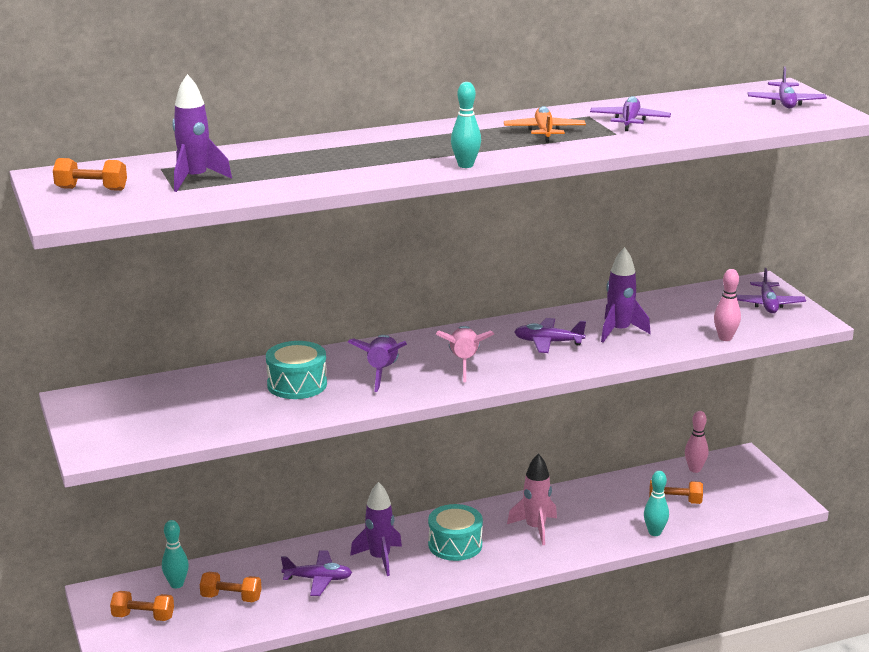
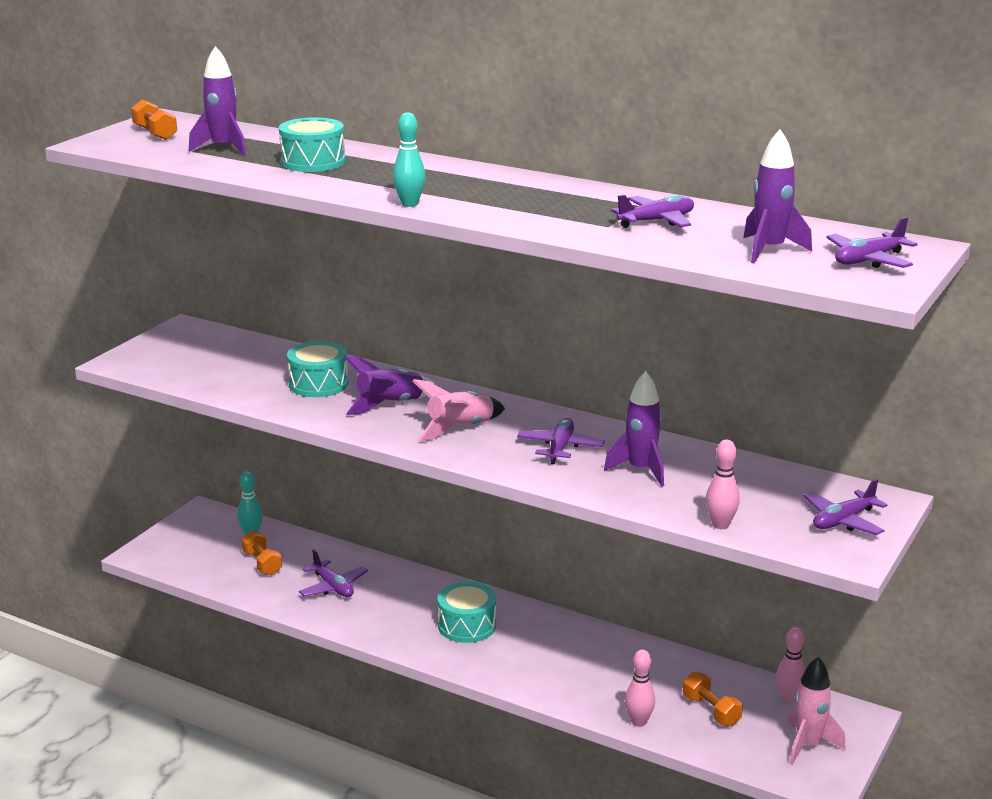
camera: 50 degrees right, 0 degrees up
(143, 617) = (196, 542): orange dumbbell -> none
(299, 164) = (313, 162): none -> turquoise drum
(379, 558) = (398, 600): purple rocket -> purple rocket (769, 250)
(535, 528) = (549, 653): pink rocket -> pink rocket (808, 745)
(544, 132) = (555, 203): orange plane -> none
(548, 342) = (560, 448): purple plane -> purple plane turned 45 degrees clockwise
(654, 532) = (638, 722): turquoise bowling pin -> pink bowling pin

